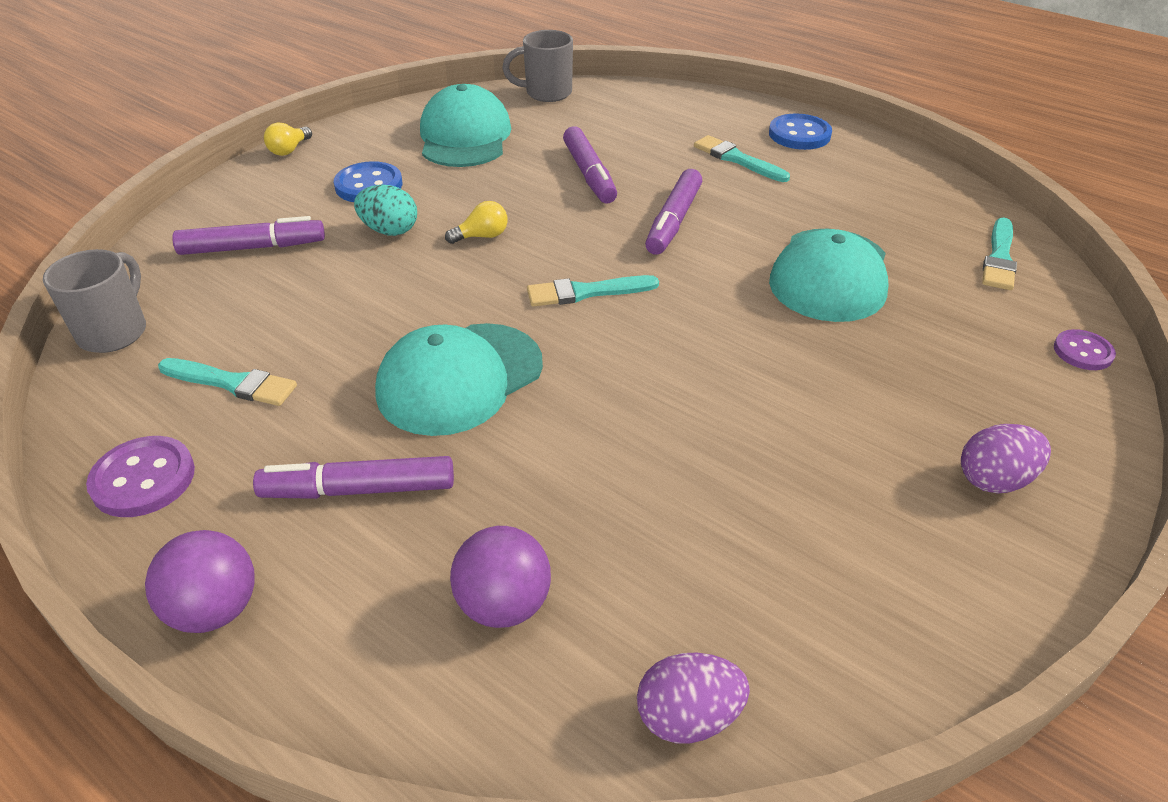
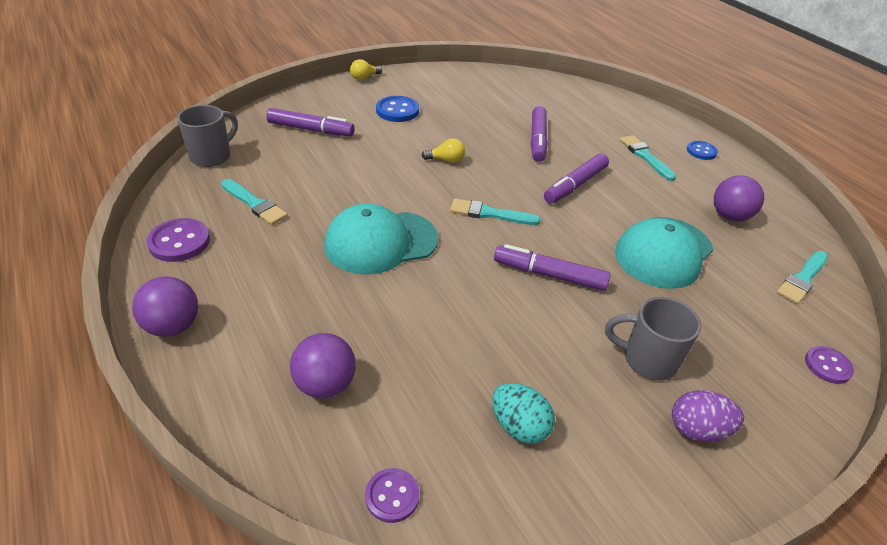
camera: 20 degrees right, 0 degrees up
(359, 489) = (285, 287): purple marker -> purple marker (549, 275)
(389, 230) = (393, 141): turquoise egg -> turquoise egg (519, 426)
(465, 137) = (473, 96): turquoise cap -> none
(546, 93) = (541, 81): grey mug -> grey mug (647, 359)
(688, 717) = (392, 496): purple egg -> purple button
(799, 134) = (701, 151): blue button -> blue button, size x0.65
(878, 206) = (729, 216): none -> purple ball

